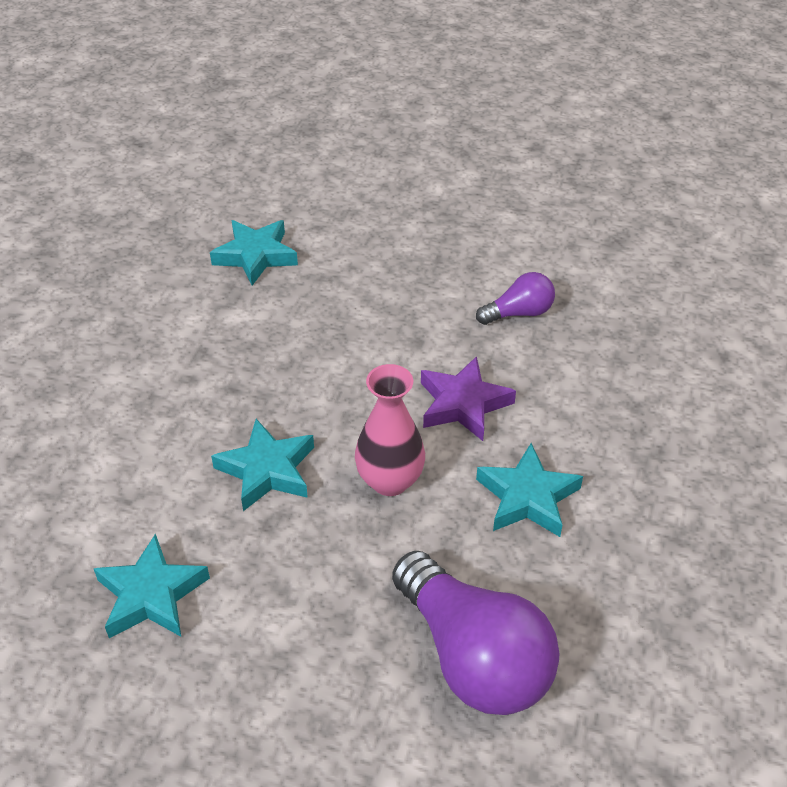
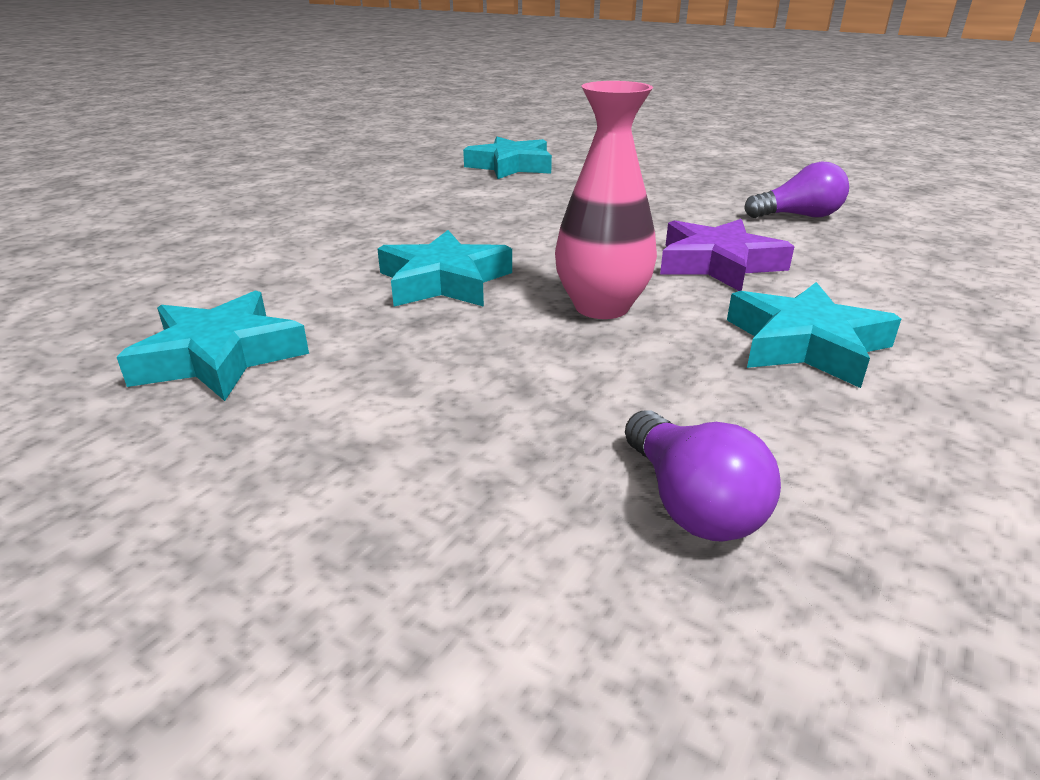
camera: 15 degrees right, 15 degrees down
(473, 656) = (691, 503): purple light bulb -> purple light bulb, size x0.50

